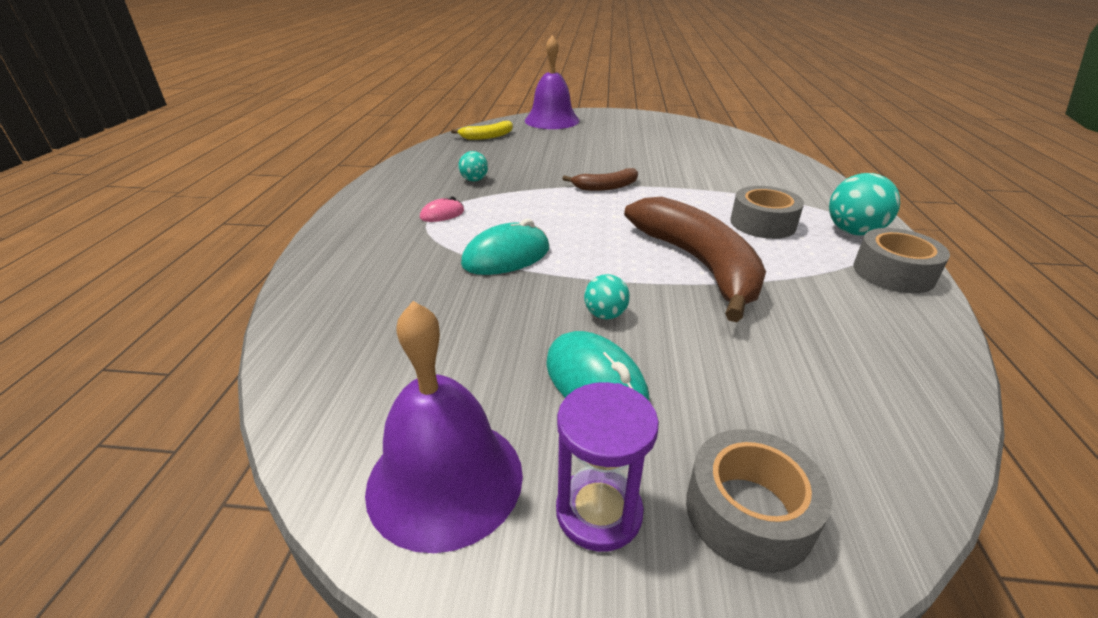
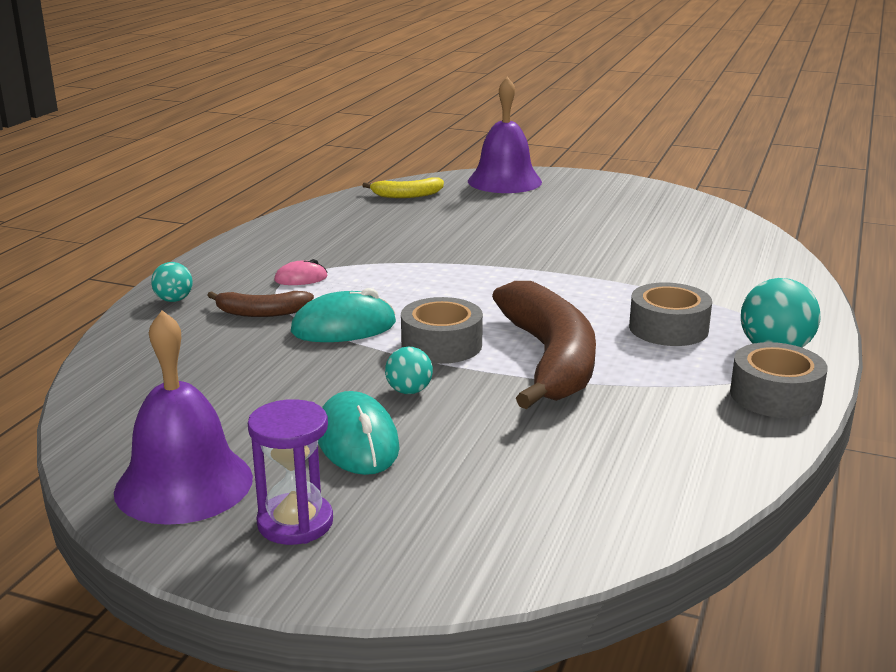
camera: 15 degrees right, 10 degrees down
(474, 180) = (359, 245): turquoise ball -> turquoise ball (174, 300)
(606, 187) = (510, 269): brown banana -> brown banana (261, 313)
(748, 512) = (421, 543): grey tape -> grey tape (441, 345)

